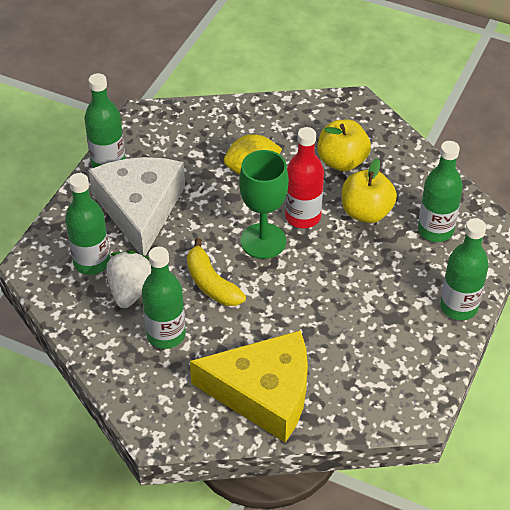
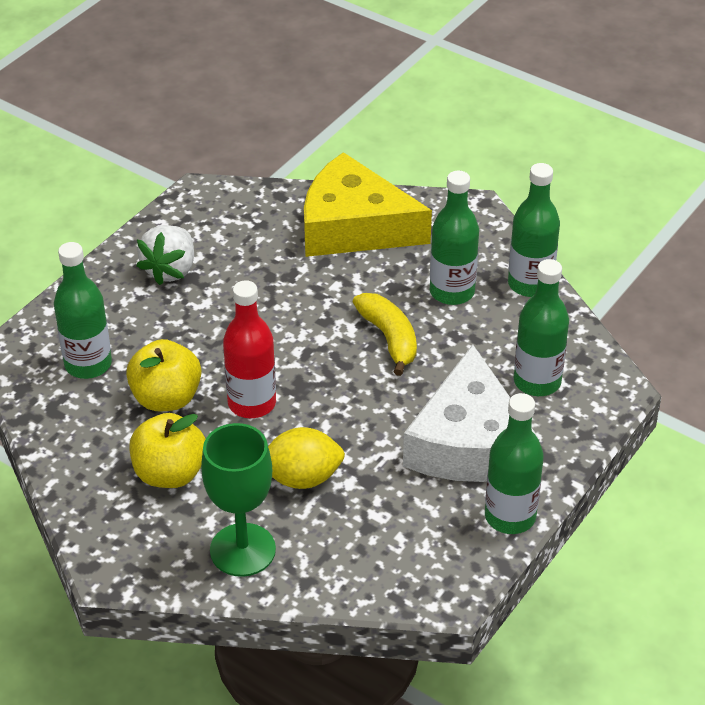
camera: 170 degrees left, 5 degrees down
(131, 291) = (489, 342): white strawberry -> white strawberry (170, 270)
(263, 241) = (313, 379): green goblet -> green goblet (242, 550)
(458, 307) = (106, 278): green bottle -> green bottle (530, 284)

